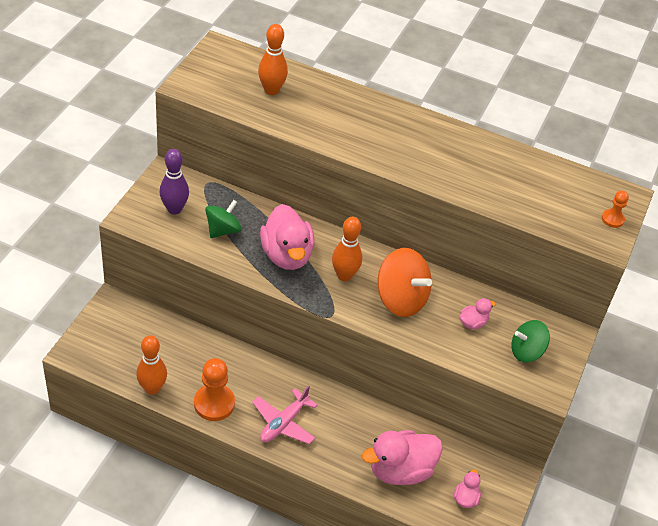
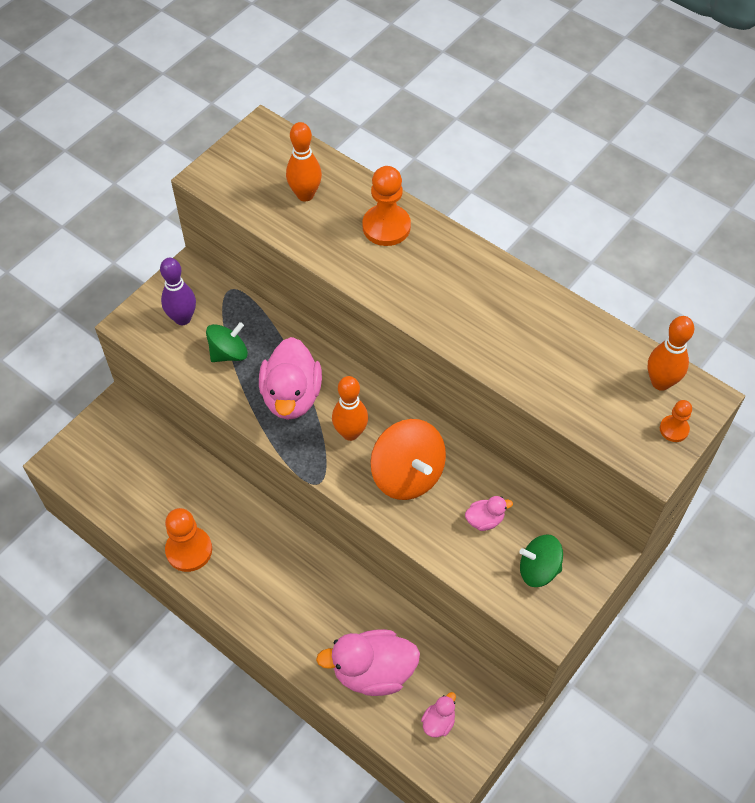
camera: 20 degrees right, 10 degrees up
(152, 388) = (127, 520): orange bowling pin -> orange bowling pin (660, 382)
(283, 423) = (258, 588): pink plane -> none
(345, 106) = (386, 227): none -> orange pawn

